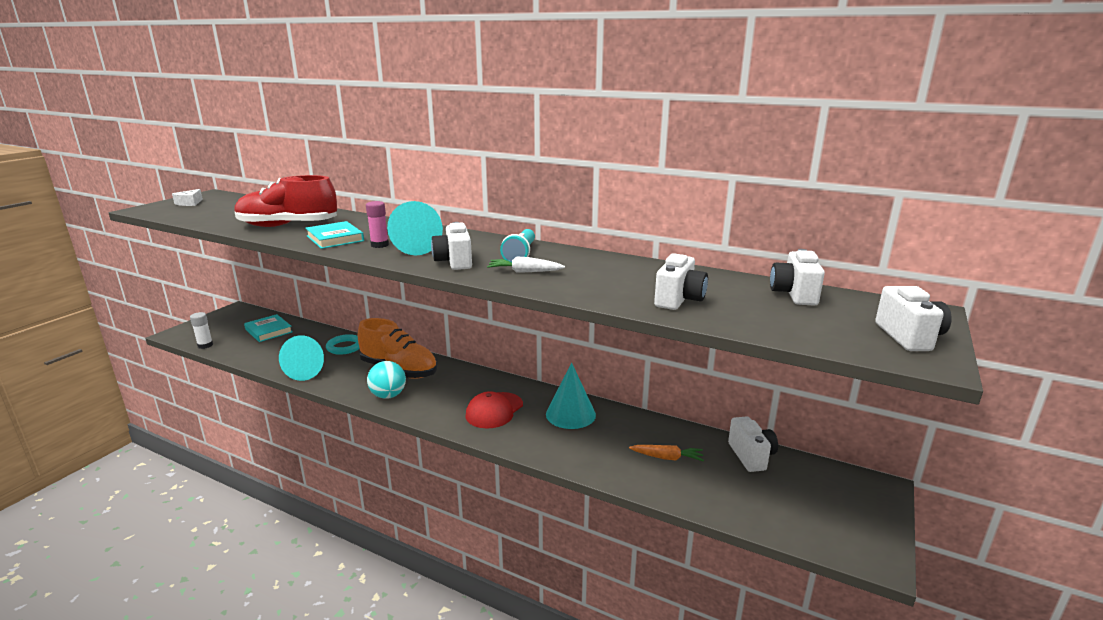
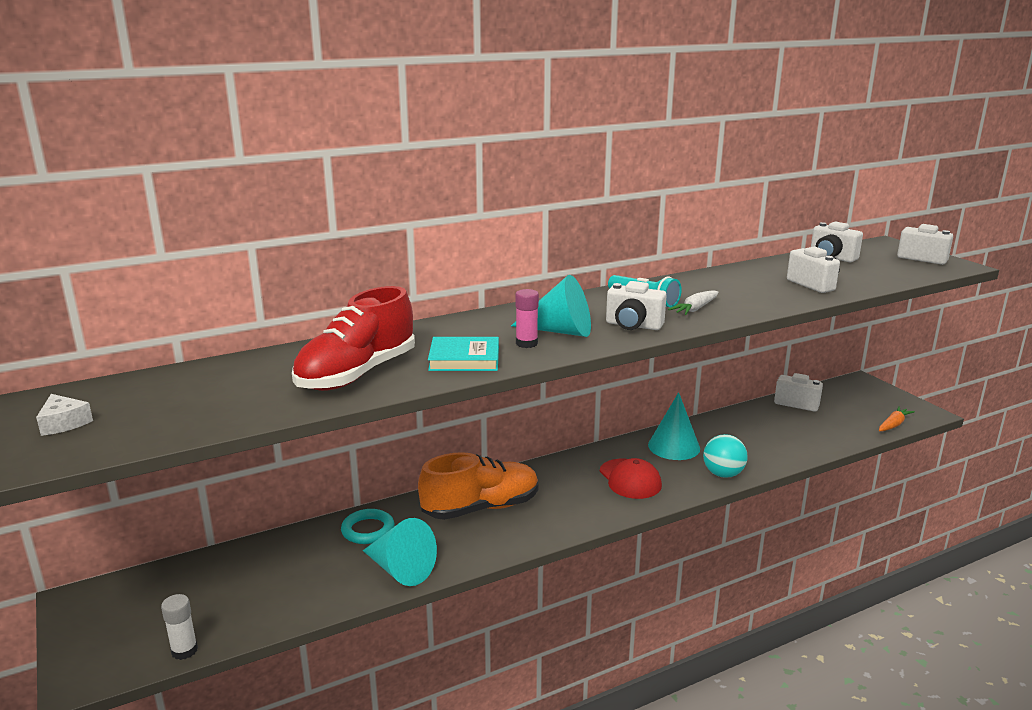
camera: 55 degrees left, 0 degrees up
(269, 331) = (219, 581): turquoise book -> none
(388, 395) = (534, 529): turquoise ball -> turquoise ball (723, 474)
(667, 458) = (774, 432): orange carrot -> orange carrot (893, 424)

